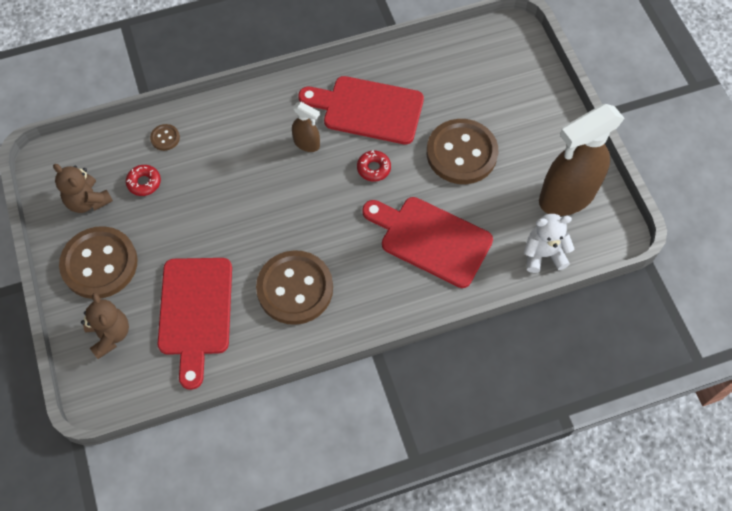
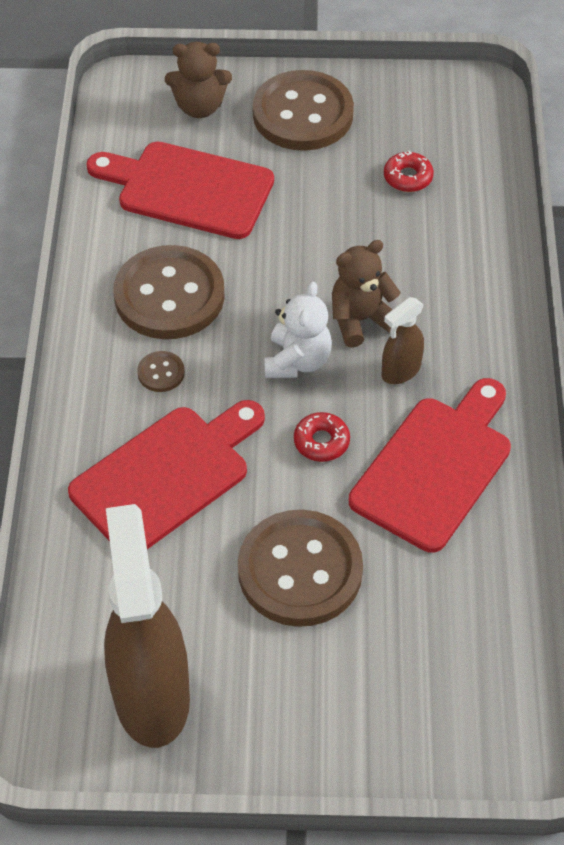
camera: 110 degrees right, 10 degrees down
(88, 201) = (402, 118): brown teddy bear -> brown teddy bear (360, 320)
(165, 138) = (474, 213): brown button -> brown button (161, 373)
(543, 254) = (68, 617): white teddy bear -> white teddy bear (297, 361)

